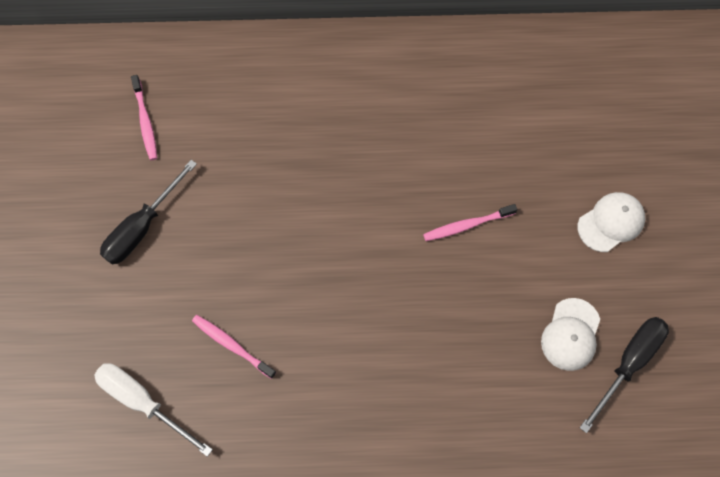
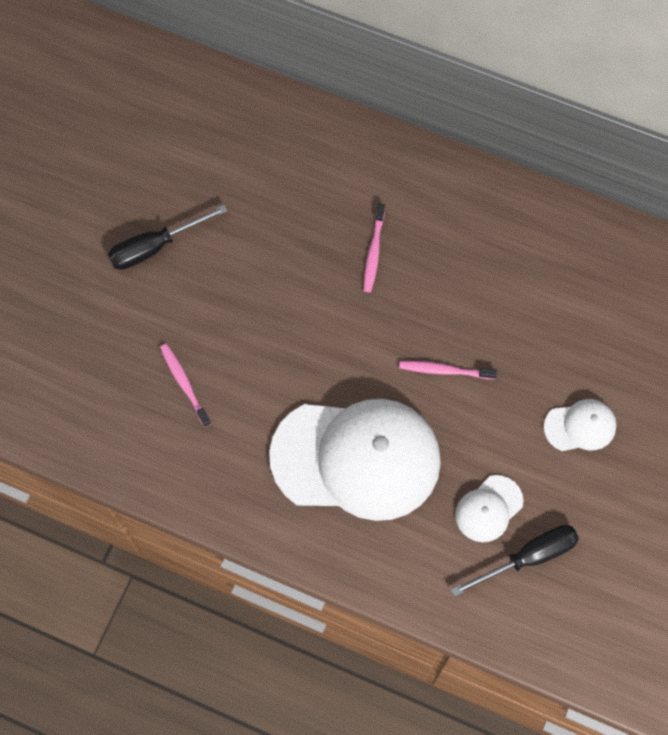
camera: 25 degrees right, 0 degrees up
(143, 402) = (87, 398): white screwdriver -> none
(145, 122) = (201, 153): pink toothbrush -> pink toothbrush (373, 252)
(429, 343) = (356, 459): none -> white cap

